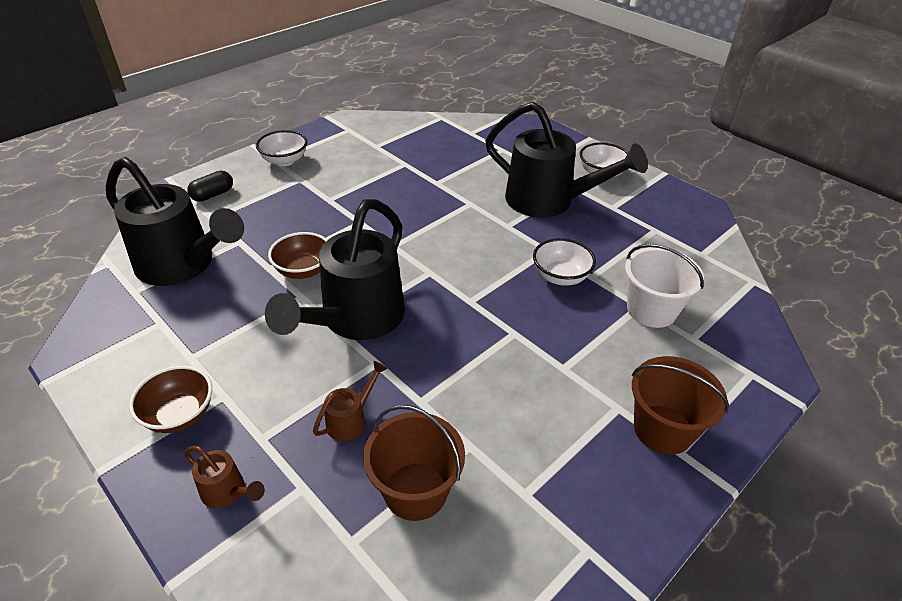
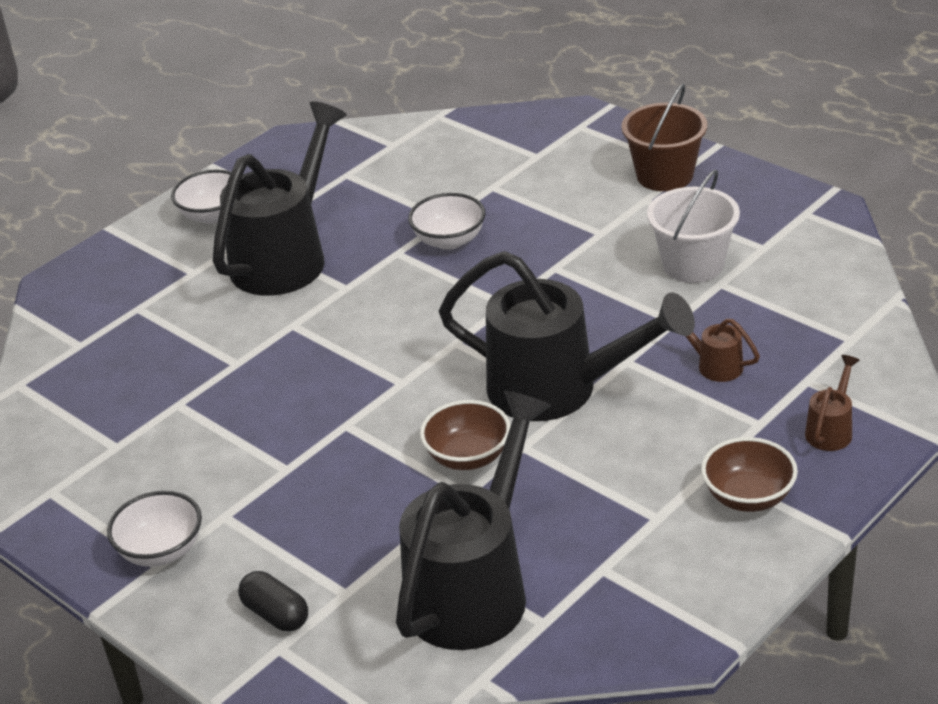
camera: 90 degrees left, 5 degrees down
(415, 491) = (784, 309): brown bucket -> none
(651, 310) = (498, 179): white bucket -> white bucket (693, 264)

